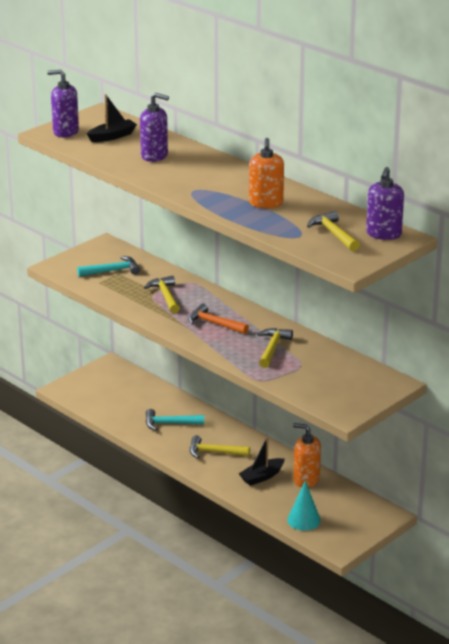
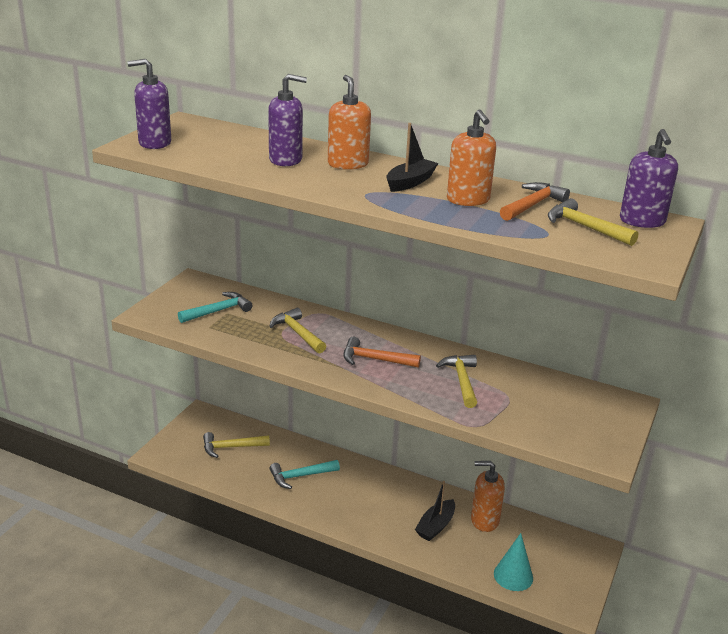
camera: 20 degrees left, 0 degrees up
(112, 136) = (217, 143): black boat -> black boat (410, 182)
(199, 164) = (348, 164): none -> orange soap dispenser
(214, 452) = (367, 504): yellow hammer -> yellow hammer (231, 447)
(311, 212) = (532, 205): none -> orange hammer

